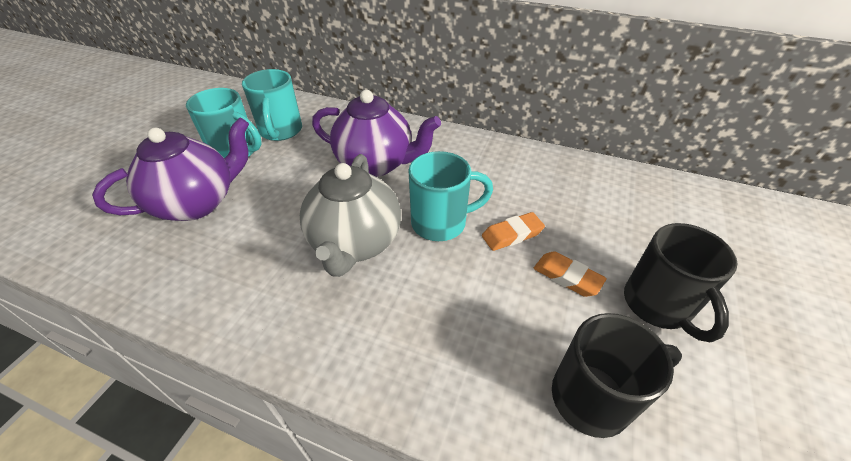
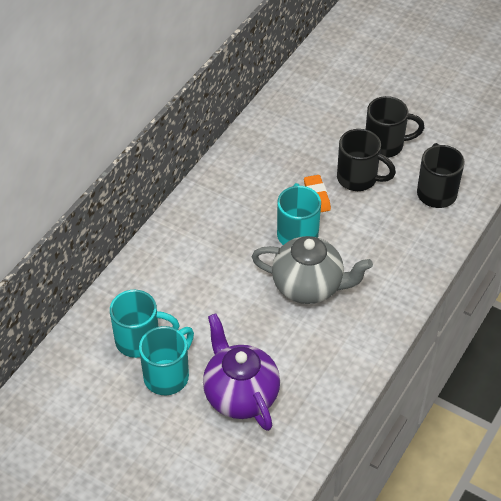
camera: 80 degrees left, 5 degrees up
(376, 164) = (214, 266): purple teapot -> none
(567, 277) = (358, 178): orange eraser -> black mug

